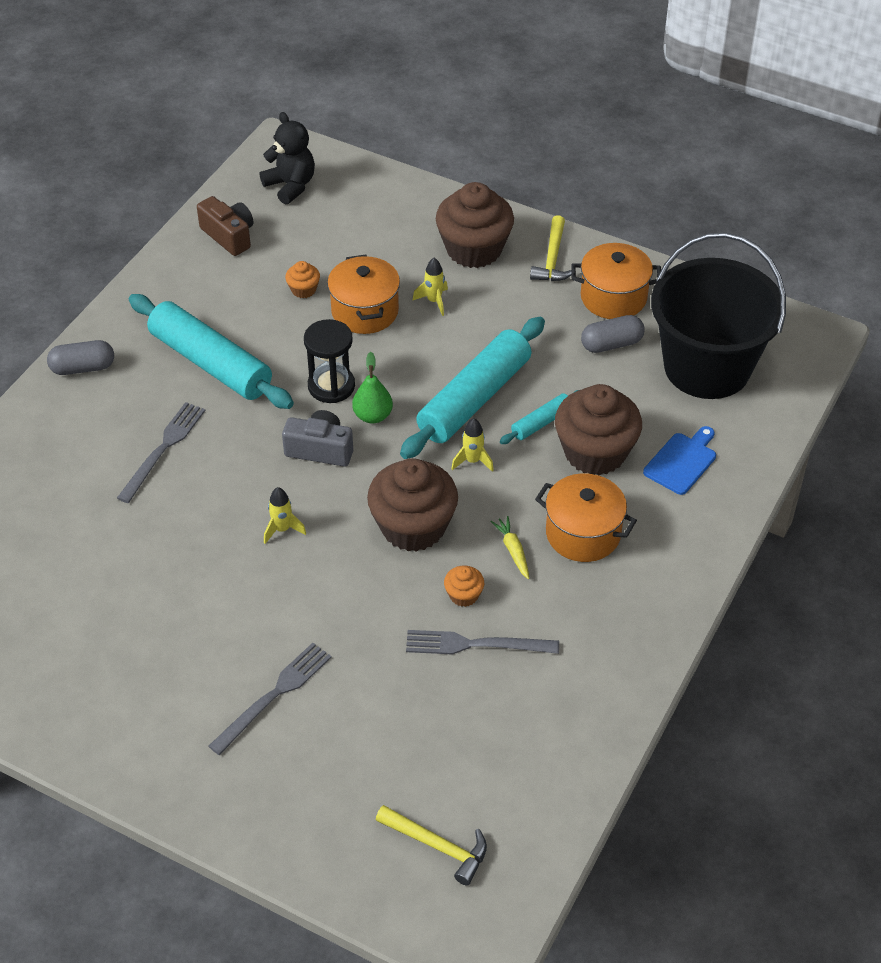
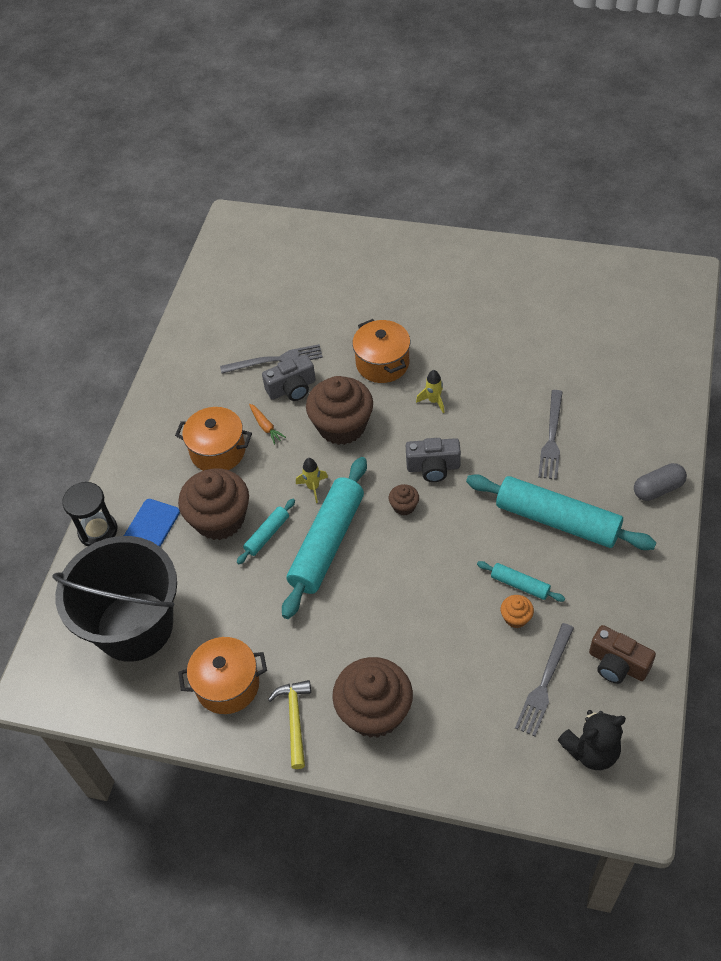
camera: 170 degrees right, 5 degrees up
(274, 695) = (392, 302): grey fork -> grey fork (545, 682)
(284, 315) = (520, 585): none -> turquoise rolling pin
(290, 186) = (591, 750): black teddy bear -> black teddy bear turned 60 degrees counterclockwise
(331, 386) = (448, 524): black hourglass -> black hourglass (98, 531)
(365, 311) = (450, 608): orange pot -> orange pot (382, 363)
(373, 416) = (404, 506): green pear -> brown cupcake
(434, 301) = (392, 636): yellow rocket -> none
(437, 846) = (269, 254): yellow hammer -> none
(463, 595) = (292, 388): orange cupcake -> grey camera
(513, 550) = (266, 426): yellow carrot -> orange carrot
(611, 344) = (221, 629): grey capsule -> none

